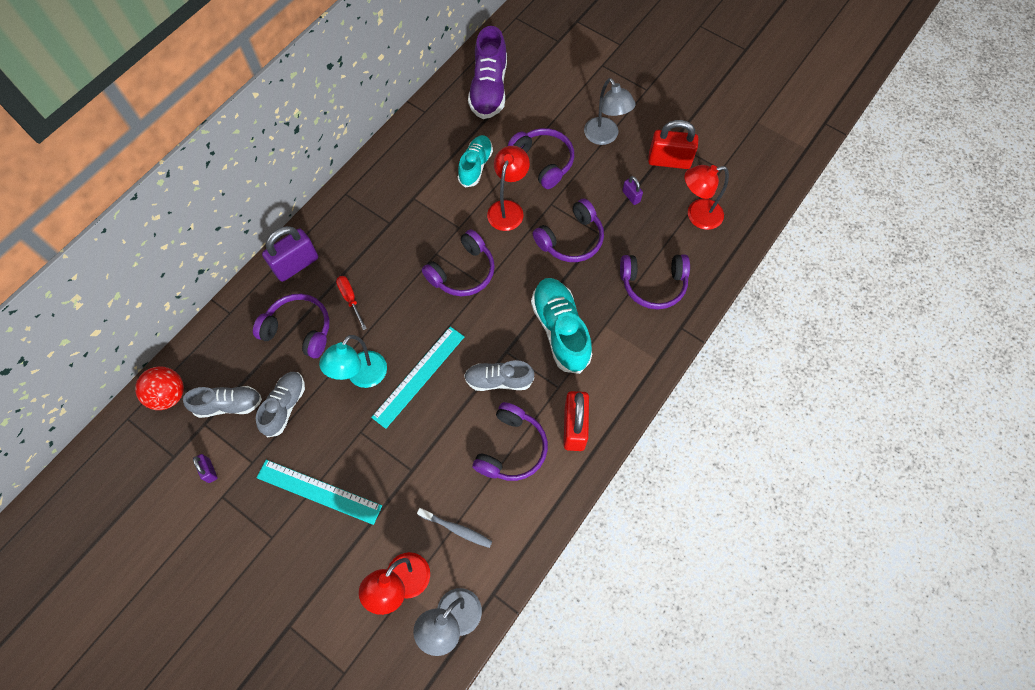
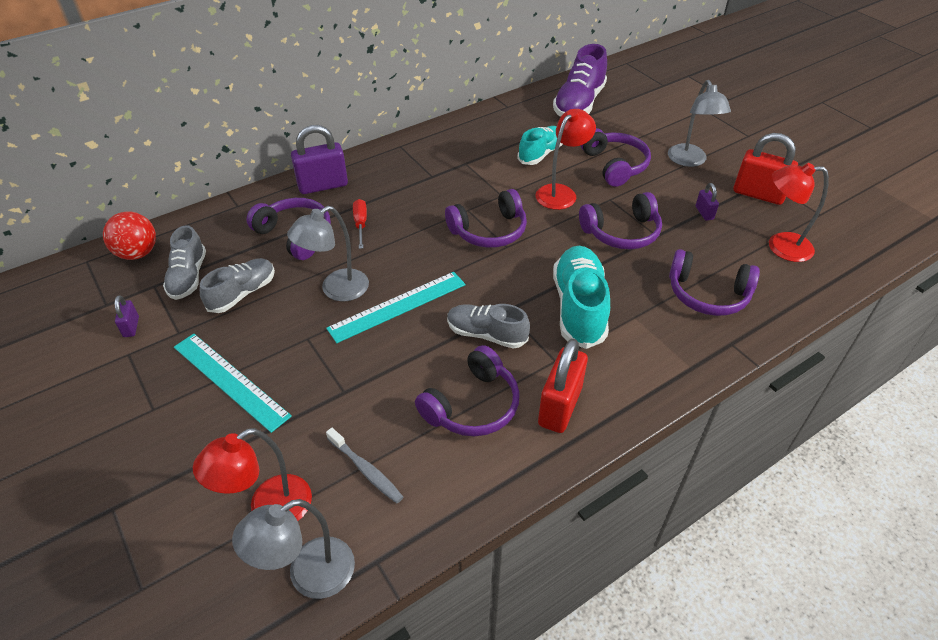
camera: 20 degrees right, 20 degrees down
(229, 405) = (188, 277): grey shoe -> grey shoe turned 75 degrees clockwise
(362, 377) = (336, 290): turquoise lamp -> grey lamp

